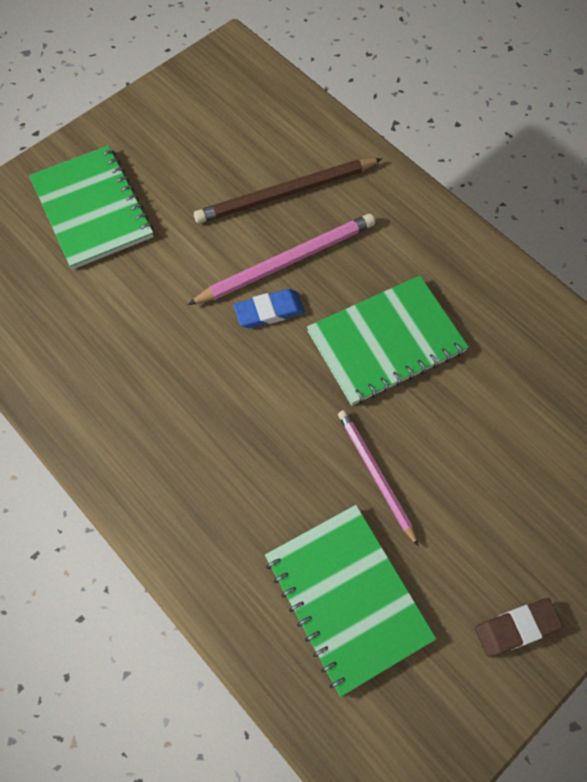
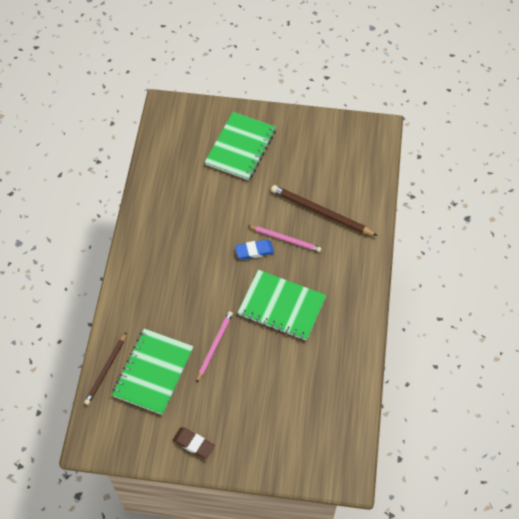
camera: 50 degrees right, 5 degrees down
(269, 311) = (254, 251): blue eraser -> blue eraser turned 45 degrees counterclockwise
(283, 671) = (106, 370): none -> brown pencil
(287, 262) = (285, 239): pink pencil -> pink pencil, size x0.66

